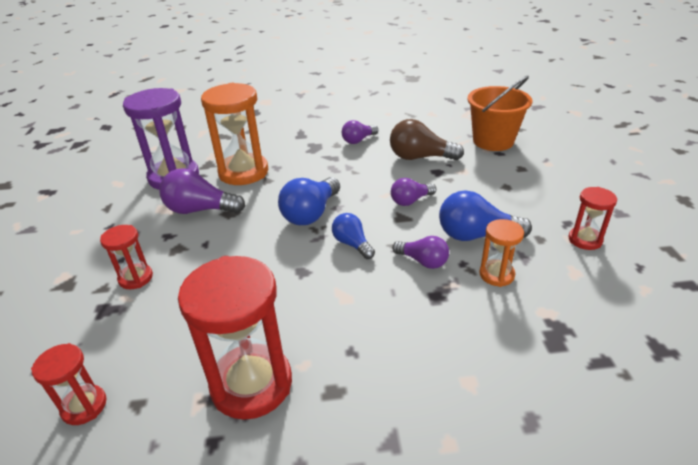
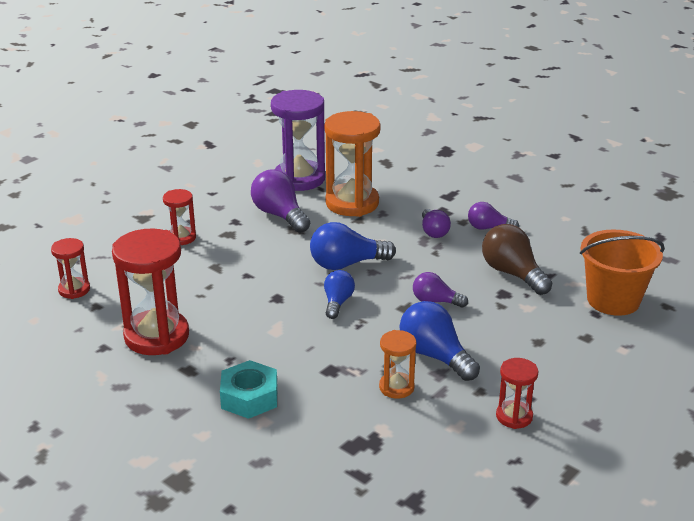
camera: 45 degrees right, 5 degrees down
(423, 261) = (363, 345): purple light bulb -> purple light bulb (433, 231)
(423, 371) = (249, 397): none -> turquoise nut

